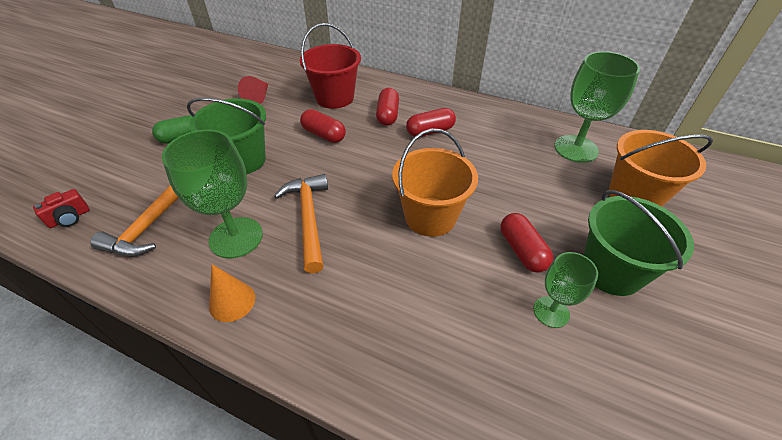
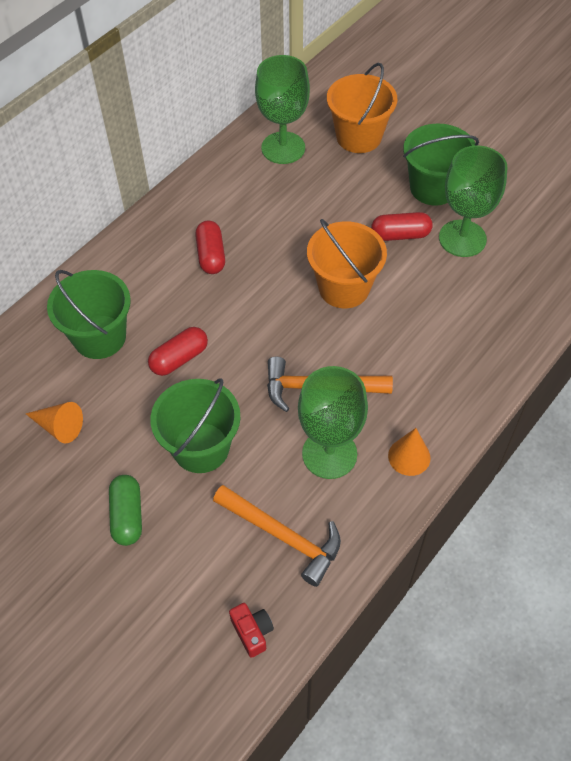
camera: 75 degrees left, 10 degrees up
(258, 97) = (59, 427): red cone -> orange cone
(334, 98) = (99, 337): red bucket -> green bucket
(387, 115) = (163, 288): red capsule -> none
(551, 312) = (462, 238): green goblet -> green goblet, size x1.72

